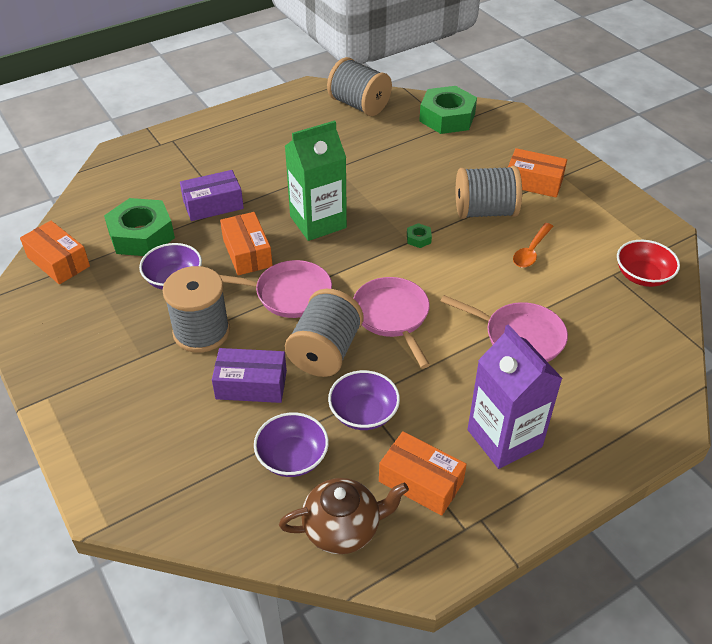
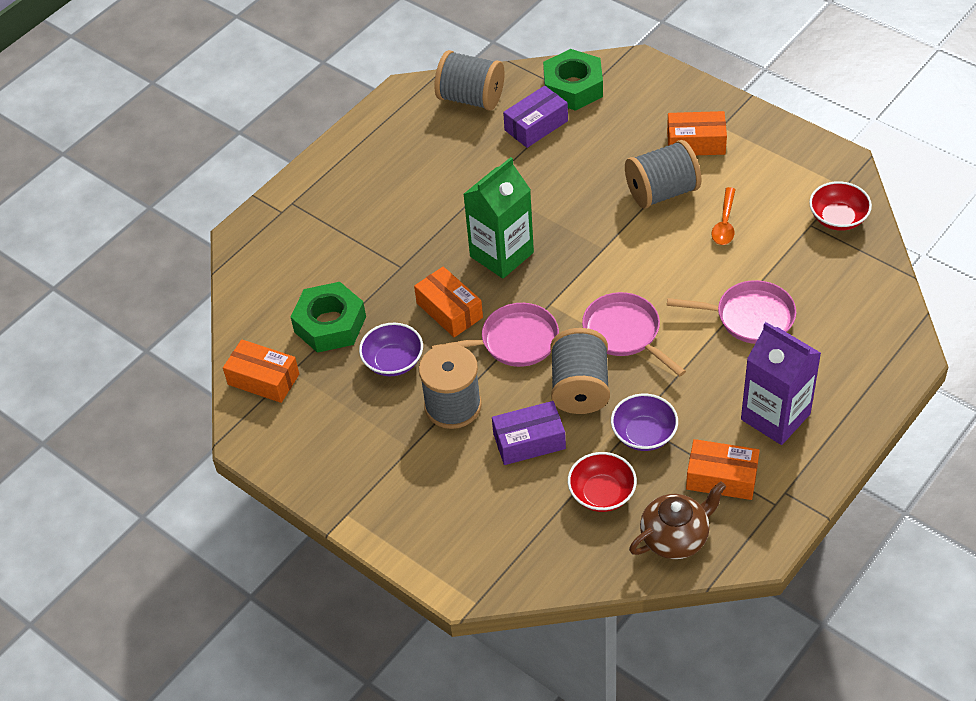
camera: 15 degrees left, 5 degrees up
(213, 205) = (383, 267): purple box -> purple box (536, 125)
(292, 457) = (602, 493): purple bowl -> red bowl
(418, 239) = (610, 243): green nut -> none

